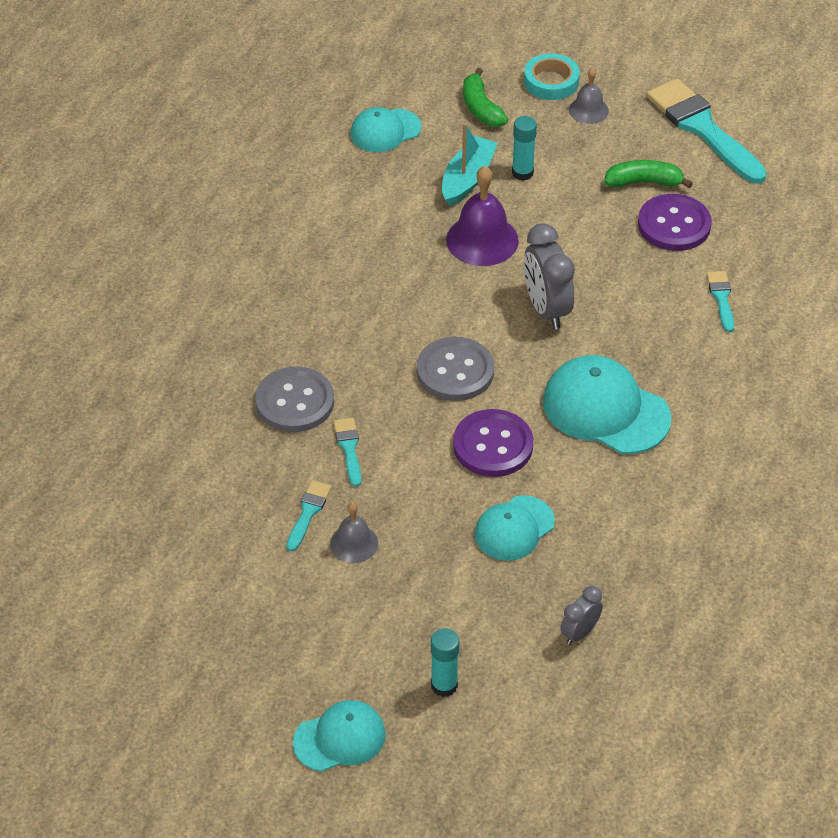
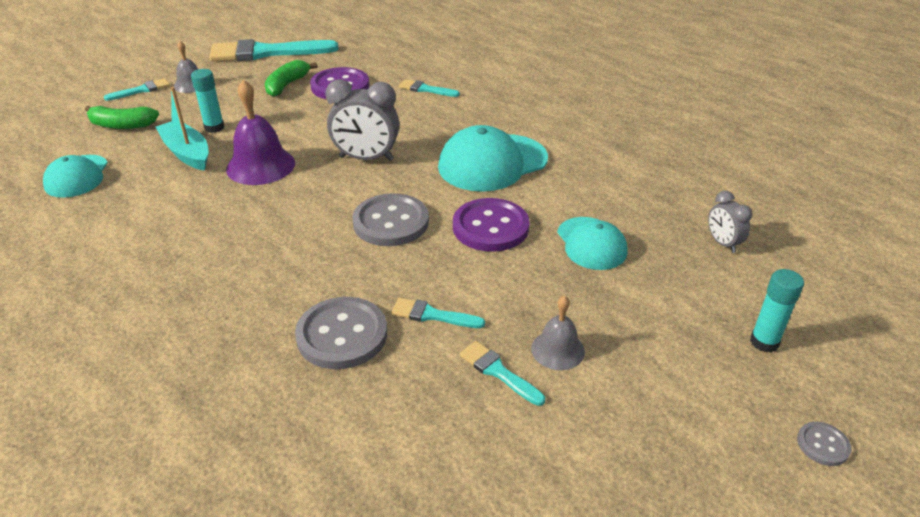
camera: 65 degrees left, 10 degrees down
(339, 738) = (823, 445): turquoise cap -> grey button
(551, 81) = (141, 90): turquoise tape -> turquoise brush

